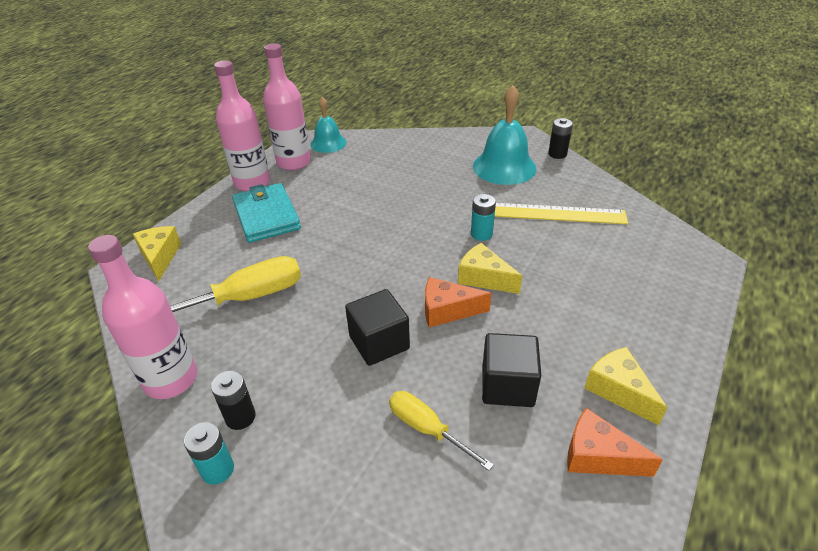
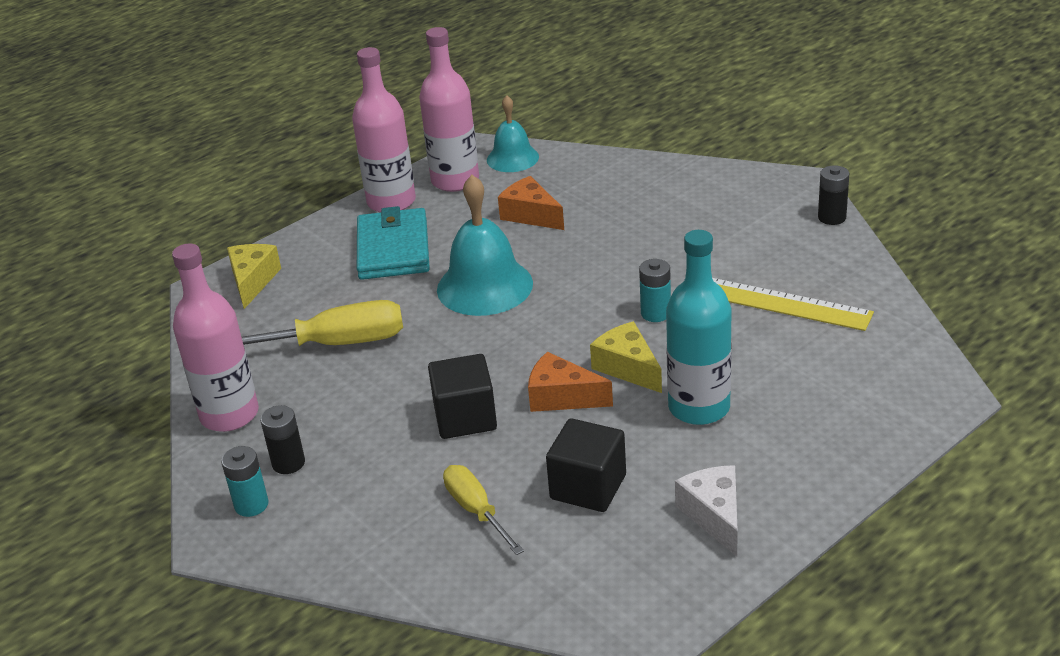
camera: 20 degrees right, 5 degrees down
(504, 167) = (741, 226): turquoise bell -> turquoise bell (484, 286)
(552, 300) = (699, 407): none -> turquoise bottle
(598, 456) = (647, 570): orange cheese -> orange cheese (530, 215)
(618, 390) = (714, 515): yellow cheese -> white cheese

